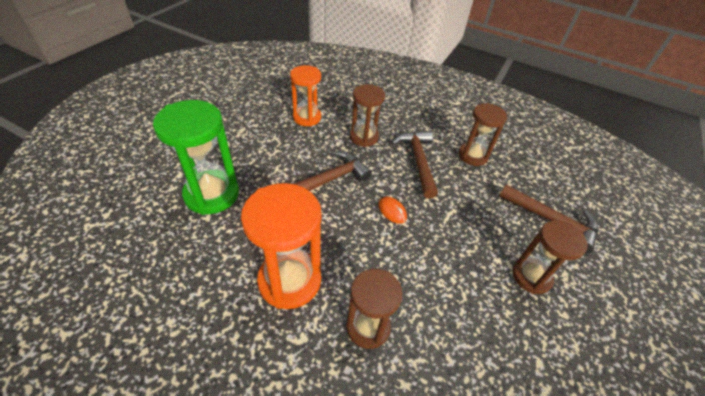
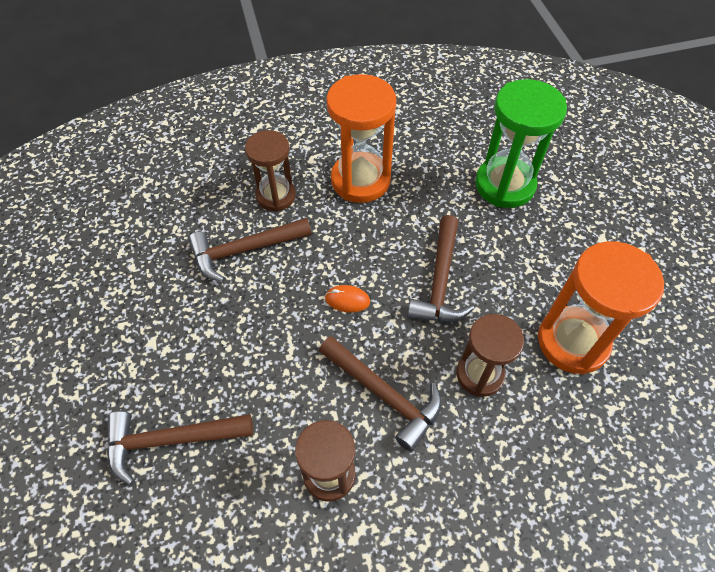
camera: 140 degrees right, 10 degrees up
(307, 118) = (572, 342): orange hourglass -> orange hourglass, size x1.53
(433, 298) = (244, 250): none -> brown hammer
(531, 277) = (167, 340): brown hourglass -> none

